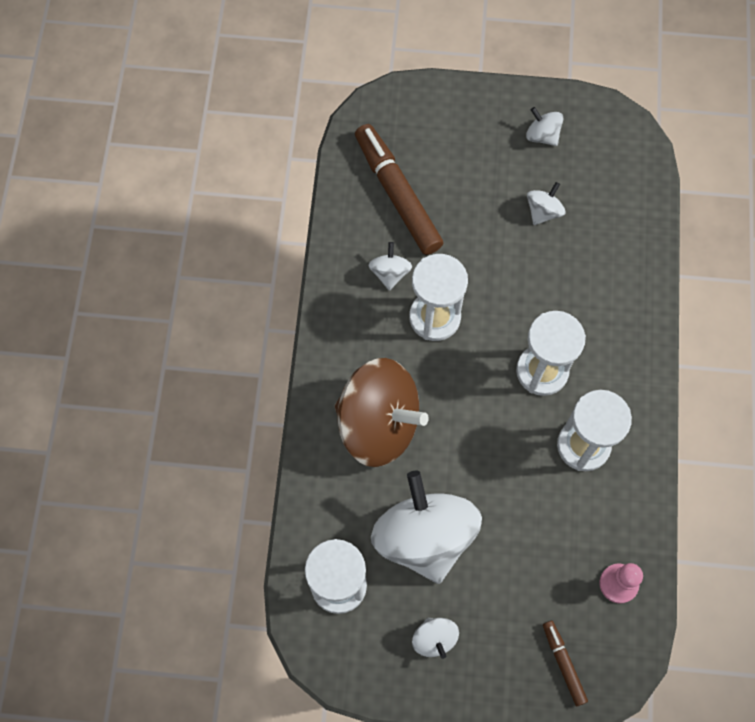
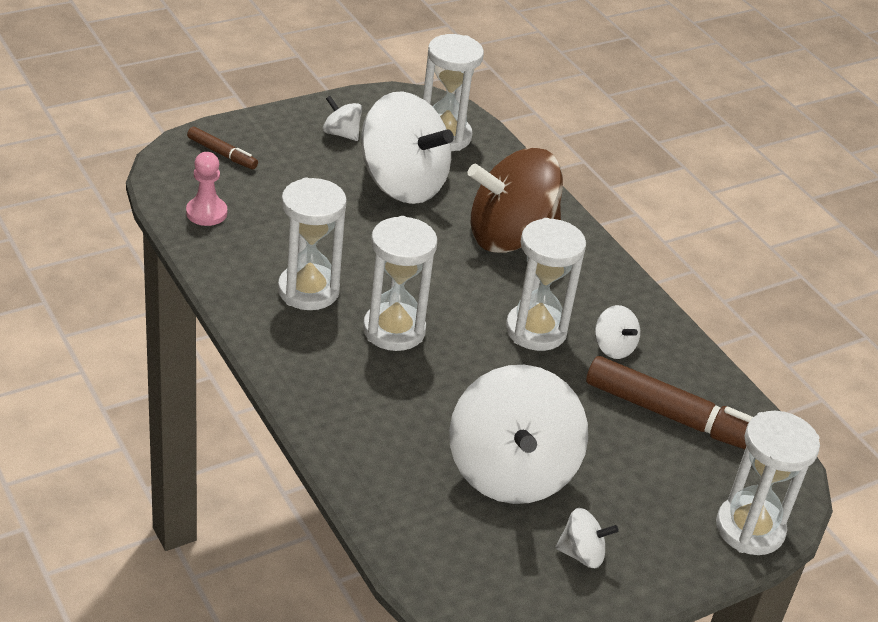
camera: 140 degrees right, 30 degrees down
(424, 99) = (749, 529): none -> white hourglass
(543, 211) = (511, 471): white spinning top -> white spinning top, size x2.32

